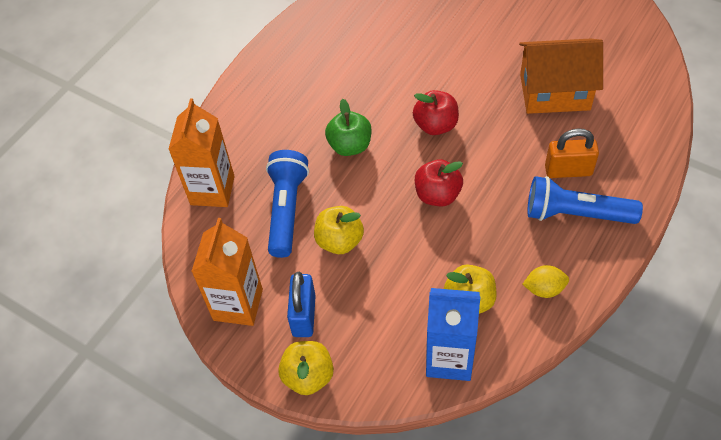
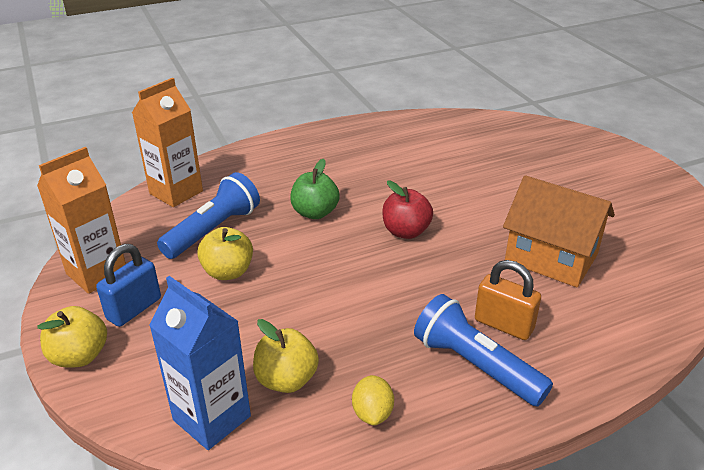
camera: 30 degrees right, 20 degrees down
(437, 195) = (351, 281): red apple -> none
(544, 289) = (372, 413): yellow lemon -> yellow lemon turned 60 degrees clockwise

